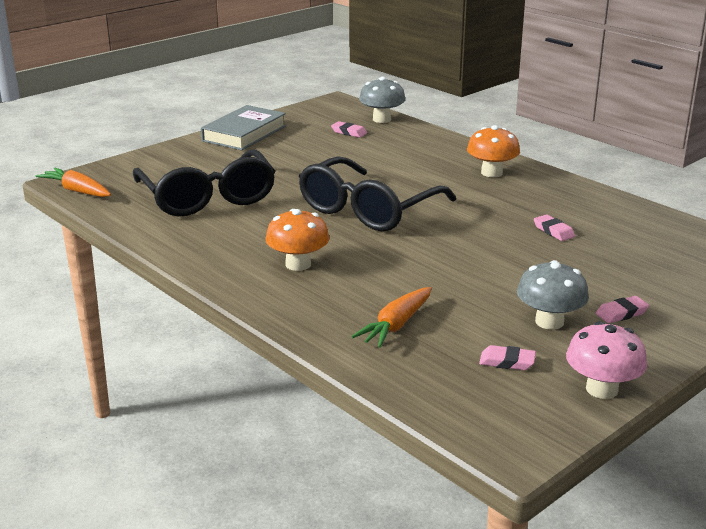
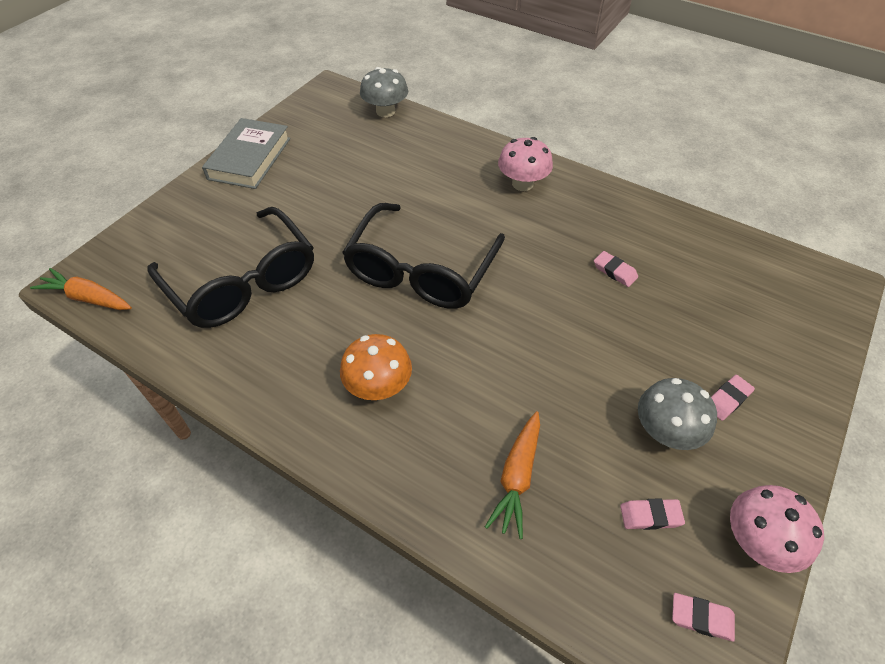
camera: 15 degrees left, 25 degrees up
(349, 132) = (359, 139): pink eraser -> pink eraser (701, 618)
(491, 173) = (522, 184): orange mushroom -> pink mushroom

